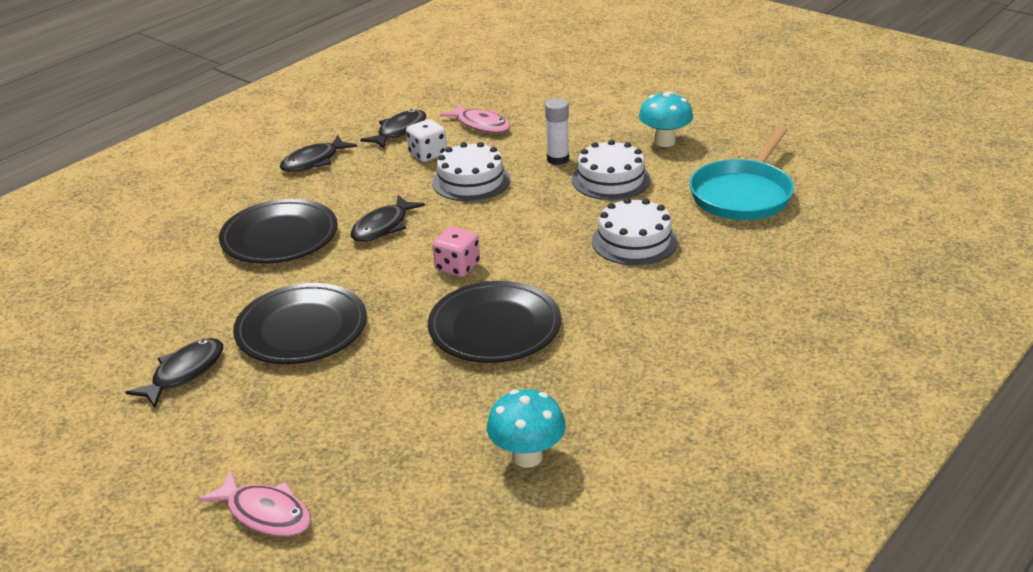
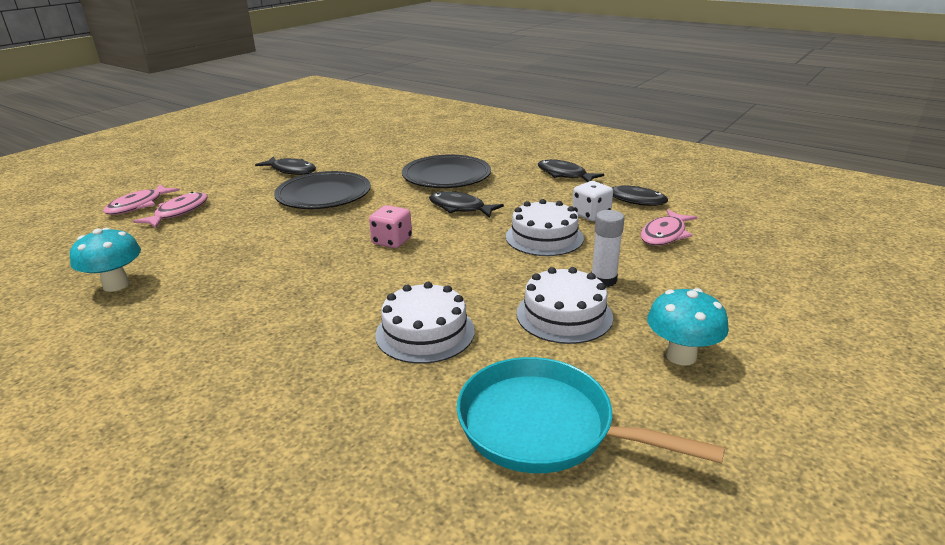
camera: 85 degrees right, 5 degrees down
(311, 459) = (178, 212): none -> pink fish
(494, 327) = (294, 262): black plate -> none

